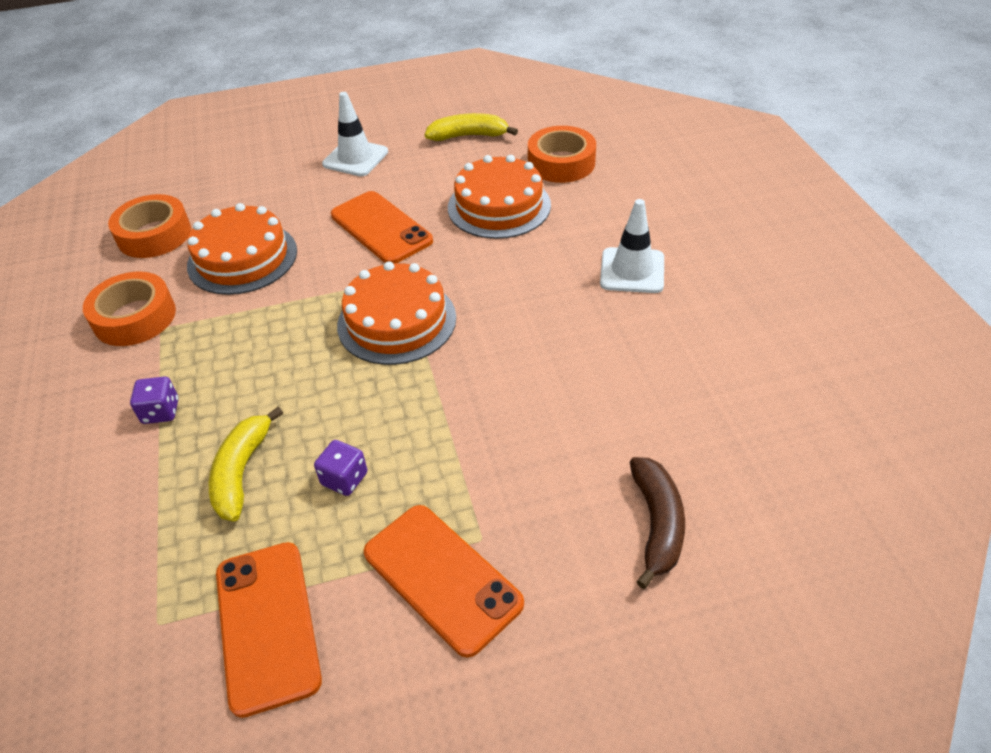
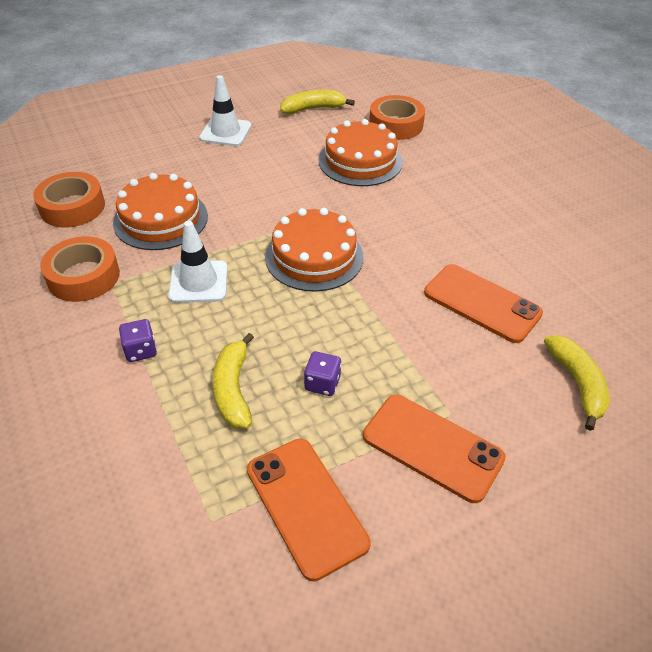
camera: 15 degrees left, 0 degrees up
(381, 228) = (270, 185): orange phone -> orange phone (482, 303)
(632, 271) = (483, 201): white traffic cone -> white traffic cone (198, 282)
(657, 524) = (577, 383): brown banana -> yellow banana

